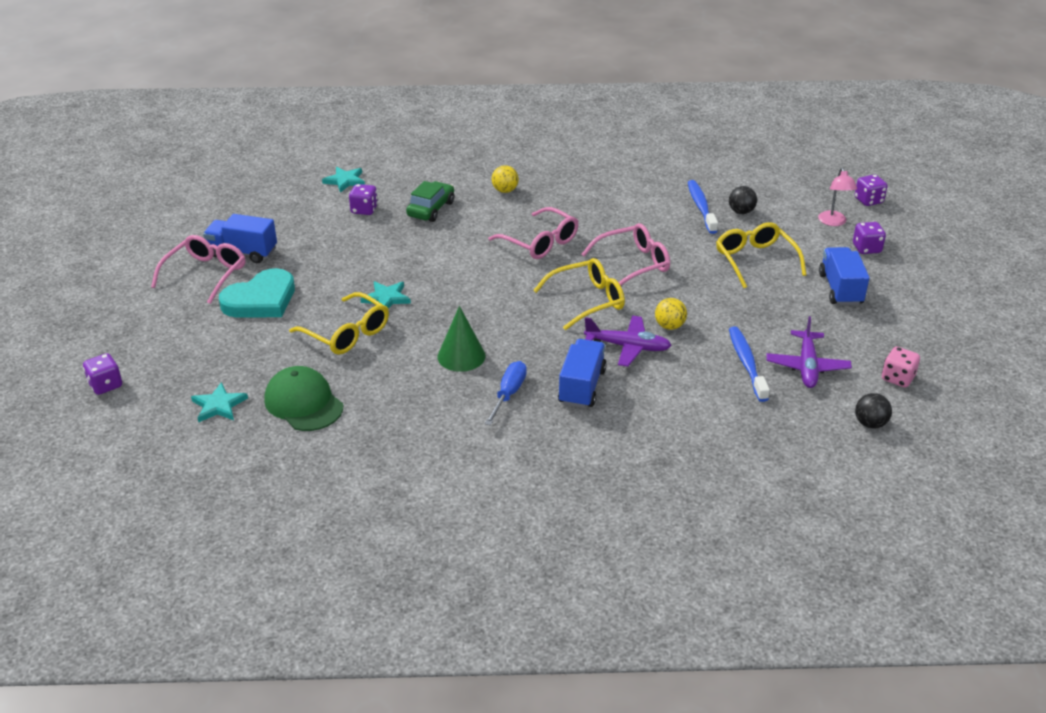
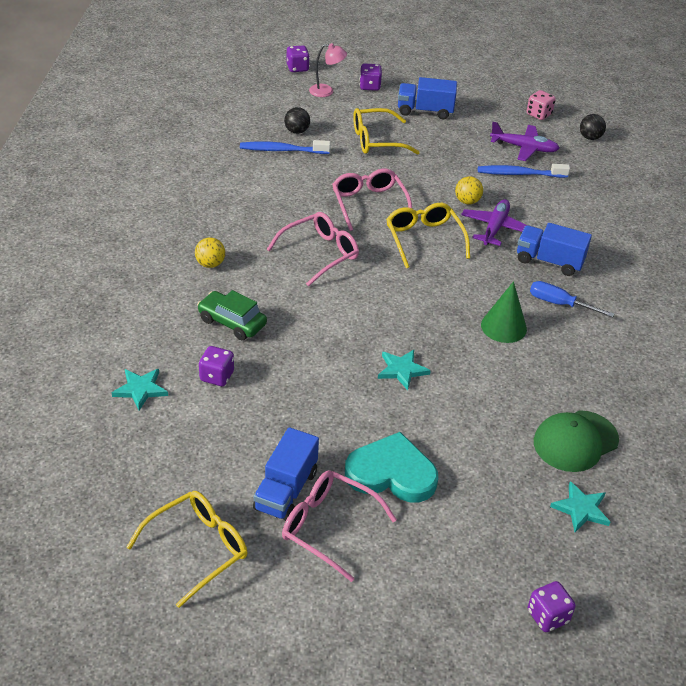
camera: 85 degrees left, 5 degrees up
(261, 300) = (391, 473): turquoise heart -> turquoise heart turned 45 degrees counterclockwise
(347, 333) = (462, 404): yellow glasses -> yellow glasses (198, 549)

